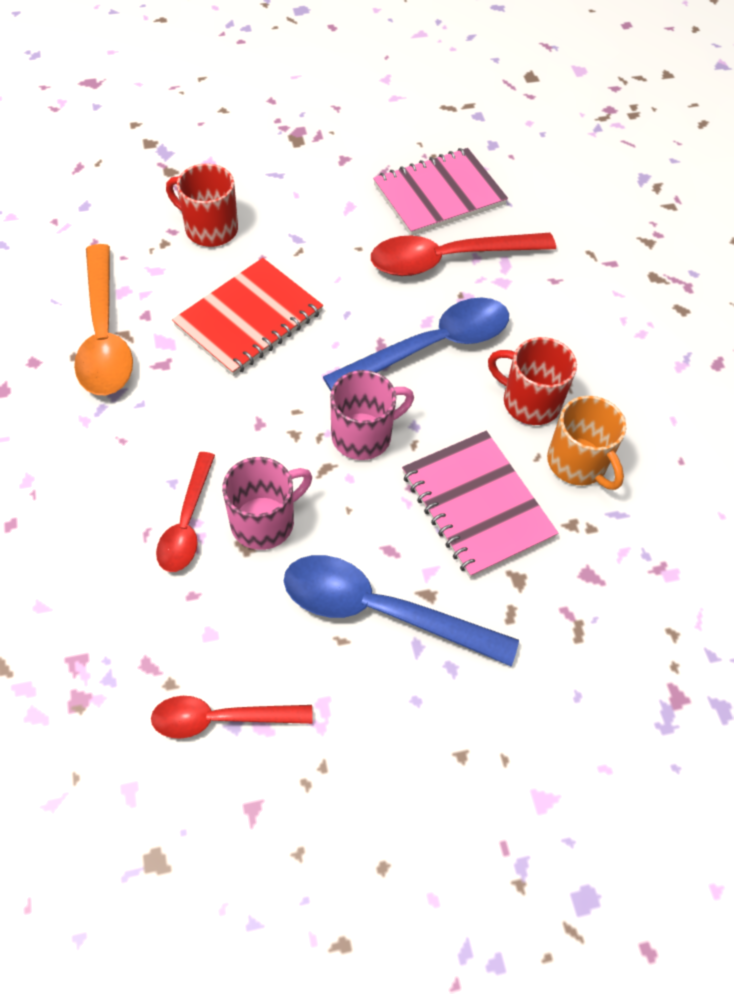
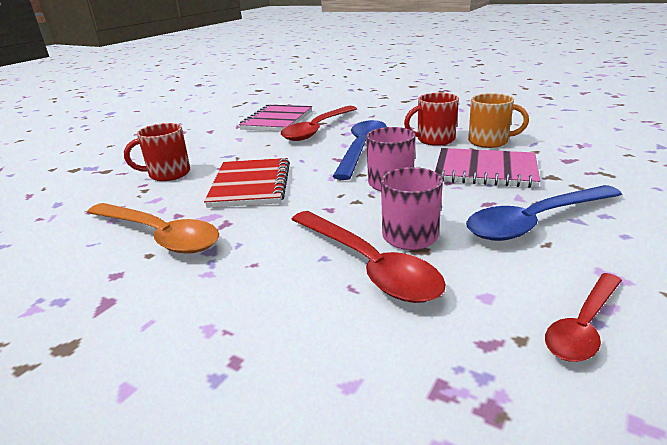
camera: 40 degrees left, 30 degrees down
(187, 523) = (368, 265): red spoon -> red spoon, size x1.62

